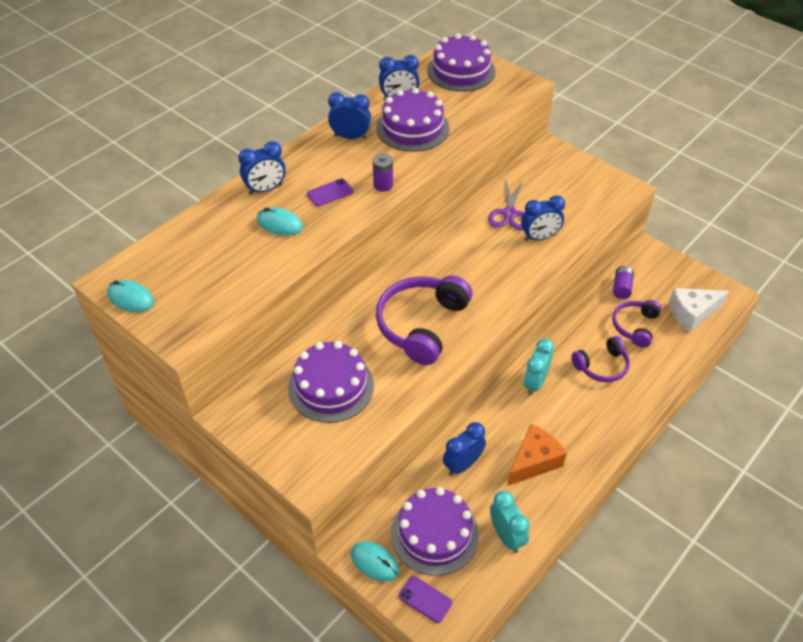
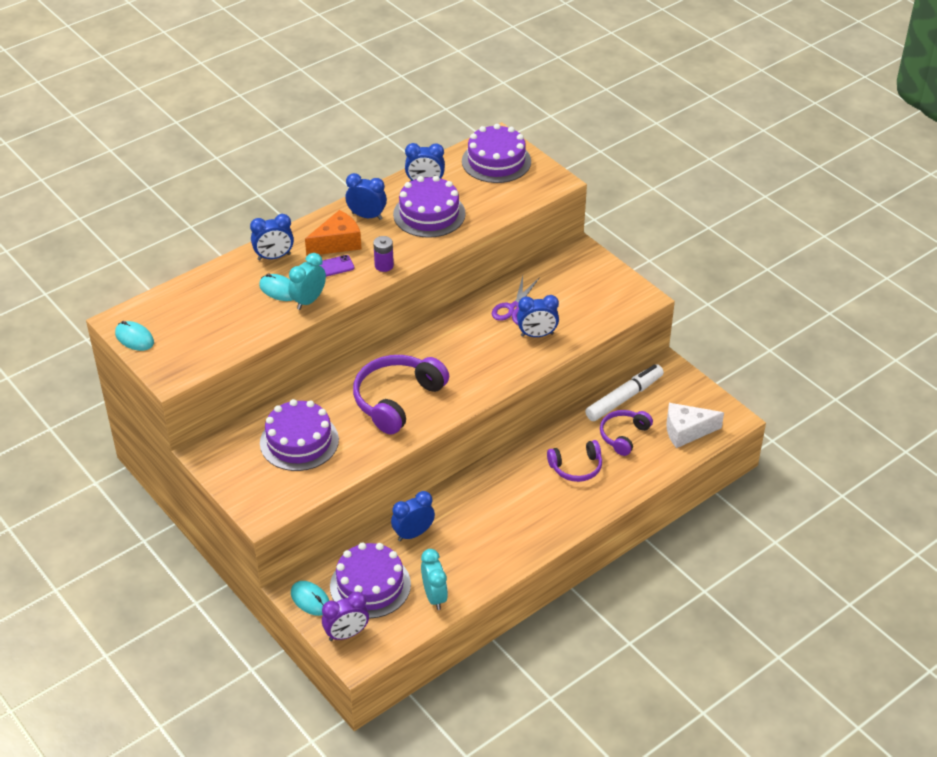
camera: 10 degrees right, 5 degrees down
(425, 599) = (346, 634): purple phone -> purple clock
(534, 461) = (480, 540): orange cheese -> orange cheese (337, 243)
(535, 383) = (505, 474): turquoise clock -> turquoise clock (308, 301)
(621, 288) = (624, 398): purple battery -> white marker

